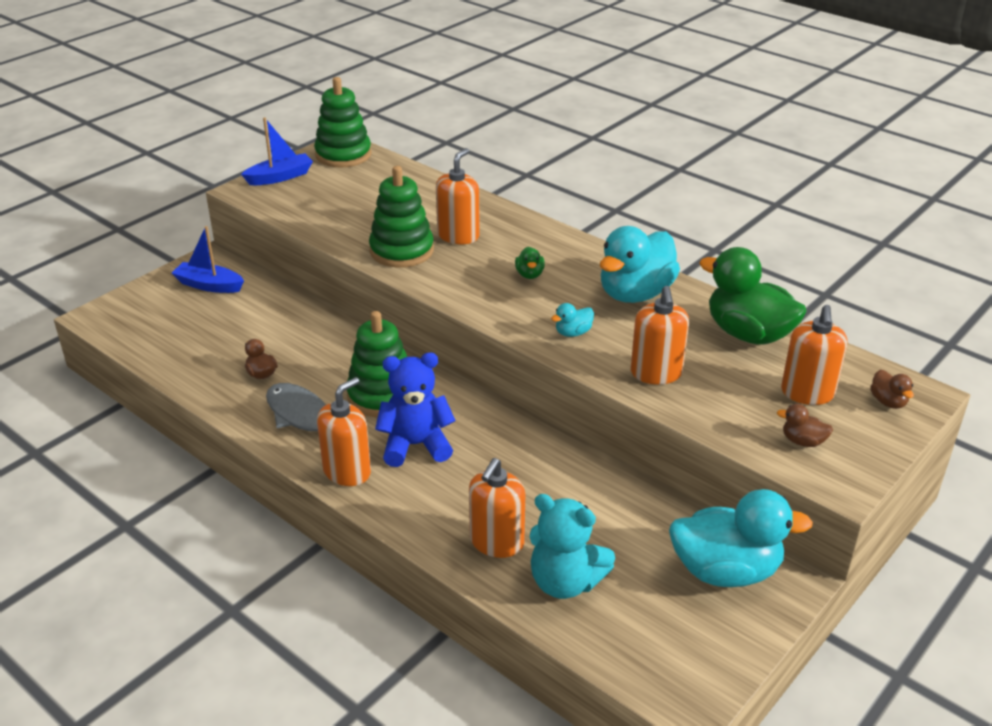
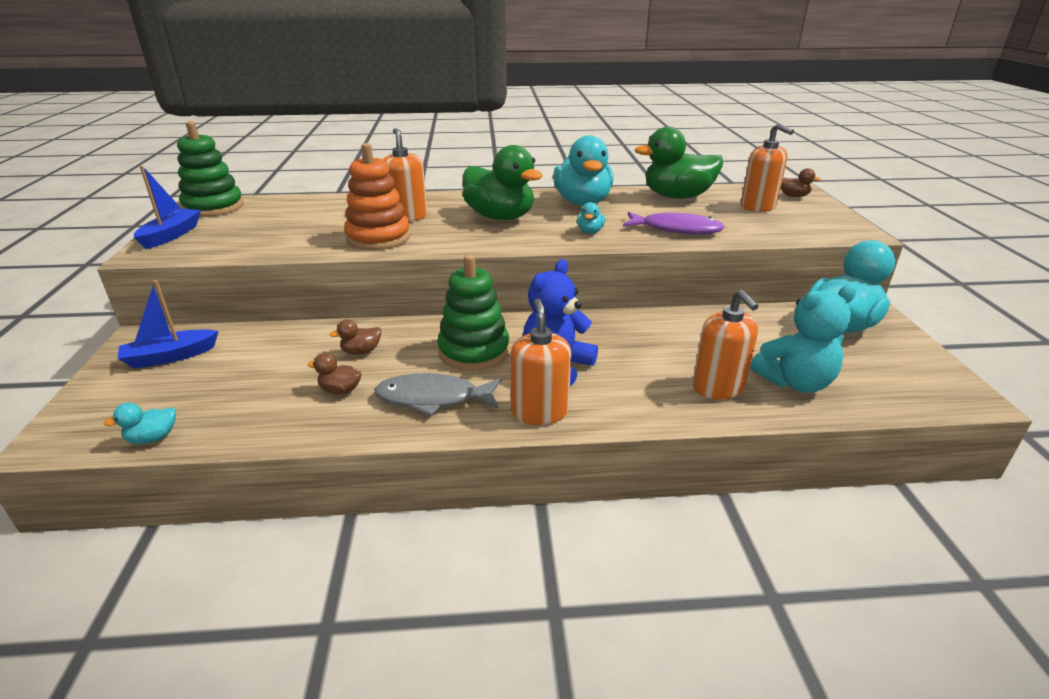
camera: 45 degrees left, 5 degrees down
(136, 345) = (153, 438): none -> turquoise duck
(401, 251) = (378, 238): green stacking toy -> orange stacking toy
(529, 274) = (500, 217): green duck -> green duck, size x2.35
(656, 373) = (676, 229): orange soap dispenser -> purple fish
(802, 441) = (804, 225): brown duck -> brown duck (361, 351)

